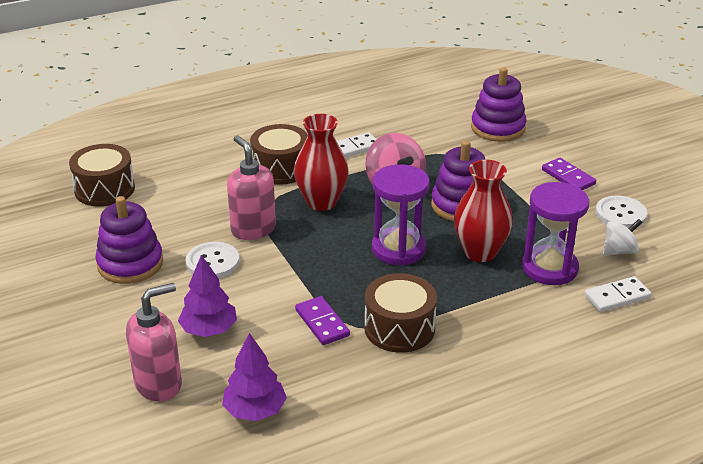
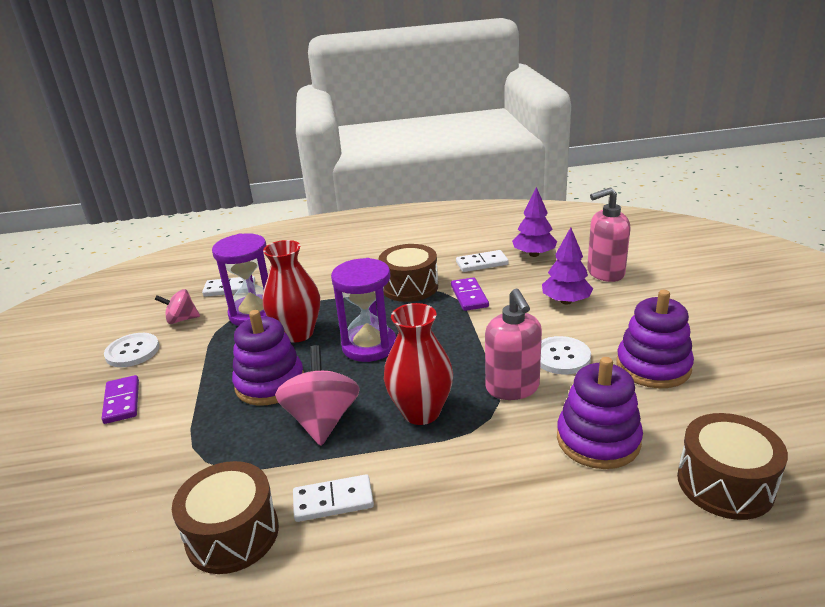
camera: 160 degrees left, 5 degrees down
(280, 168) = (455, 479): brown drum -> brown drum (232, 534)
(323, 382) = (482, 263): none -> white domino
(498, 128) = (101, 503): purple stacking toy -> purple stacking toy (598, 440)
(619, 251) = (181, 319): white spinning top -> pink spinning top

